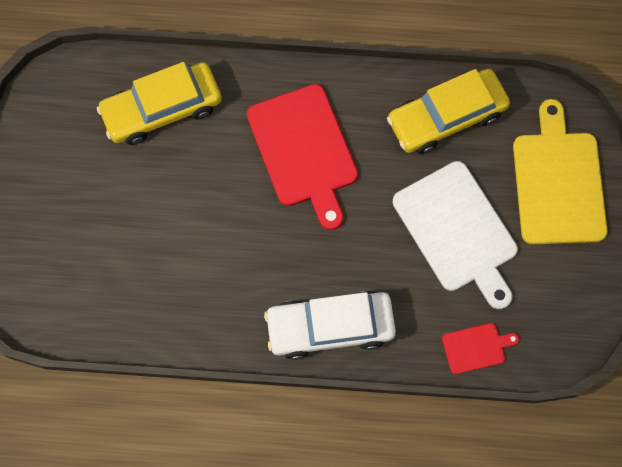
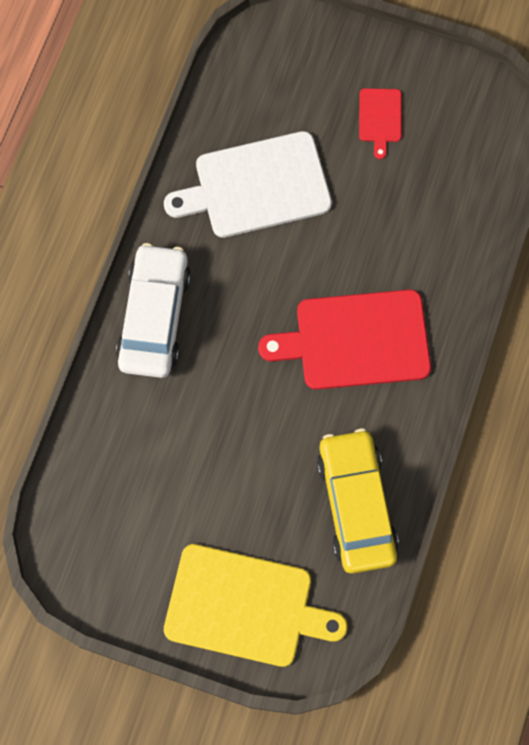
camera: 105 degrees right, 0 degrees up
(162, 109) = (440, 208): yellow car -> none
(457, 231) = (220, 477): white cutting board -> white cutting board (257, 186)
(476, 347) = (88, 457): red cutting board -> red cutting board (380, 118)

